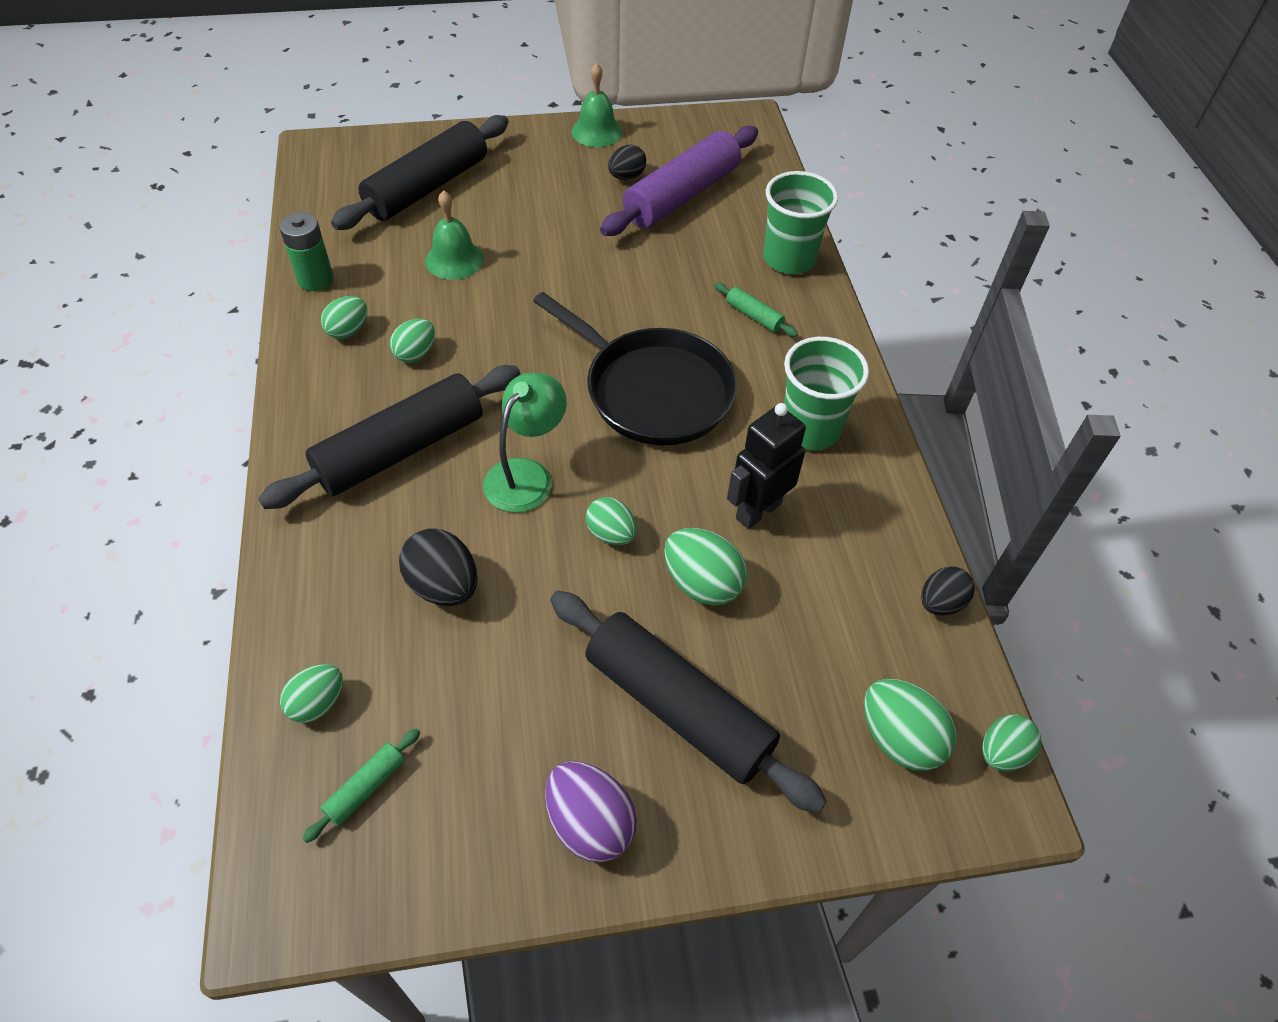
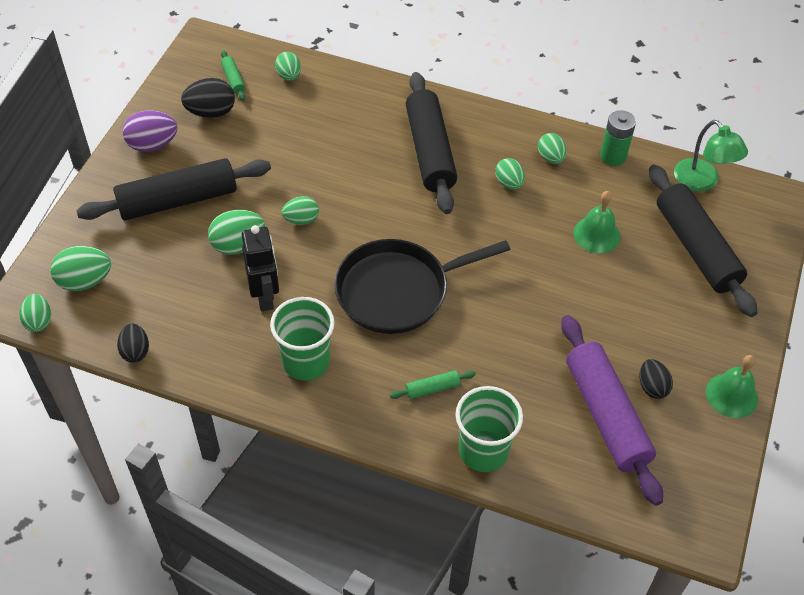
camera: 120 degrees right, 0 degrees up
(444, 586) = (320, 138): black egg -> black egg (211, 112)
(526, 475) = (371, 199): green lamp -> green lamp (702, 182)

